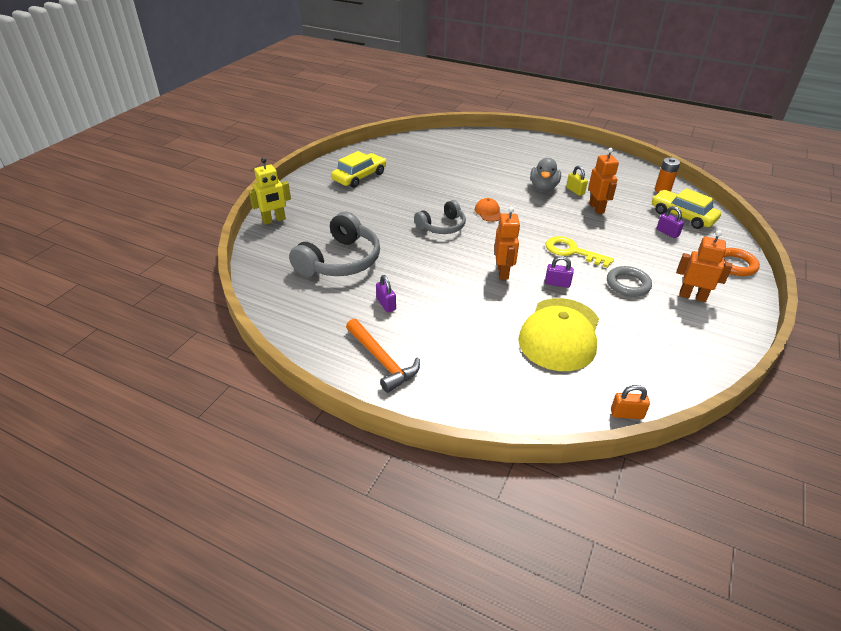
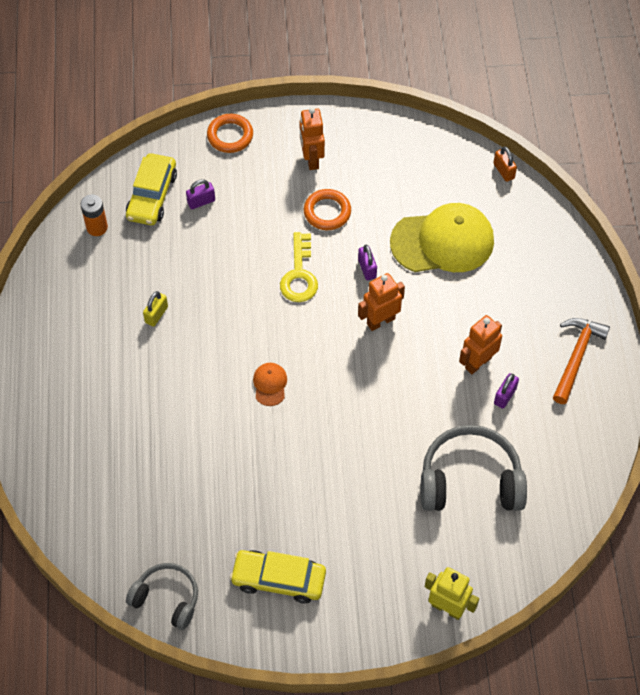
camera: 120 degrees left, 20 degrees up
(442, 226) = (334, 417): grey headphones -> grey headphones (166, 599)
(488, 212) = (270, 384): orange cap -> orange cap turned 135 degrees clockwise
(543, 187) = (169, 351): grey duck -> none
(596, 208) = (187, 280): orange robot -> orange robot (478, 363)
(628, 284) = (327, 212): grey ring -> orange ring
(667, 233) = (201, 202): purple padlock -> purple padlock turned 45 degrees clockwise

